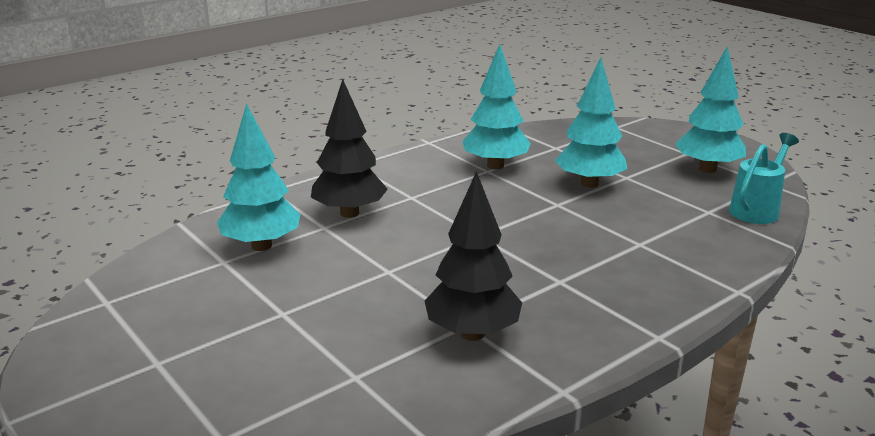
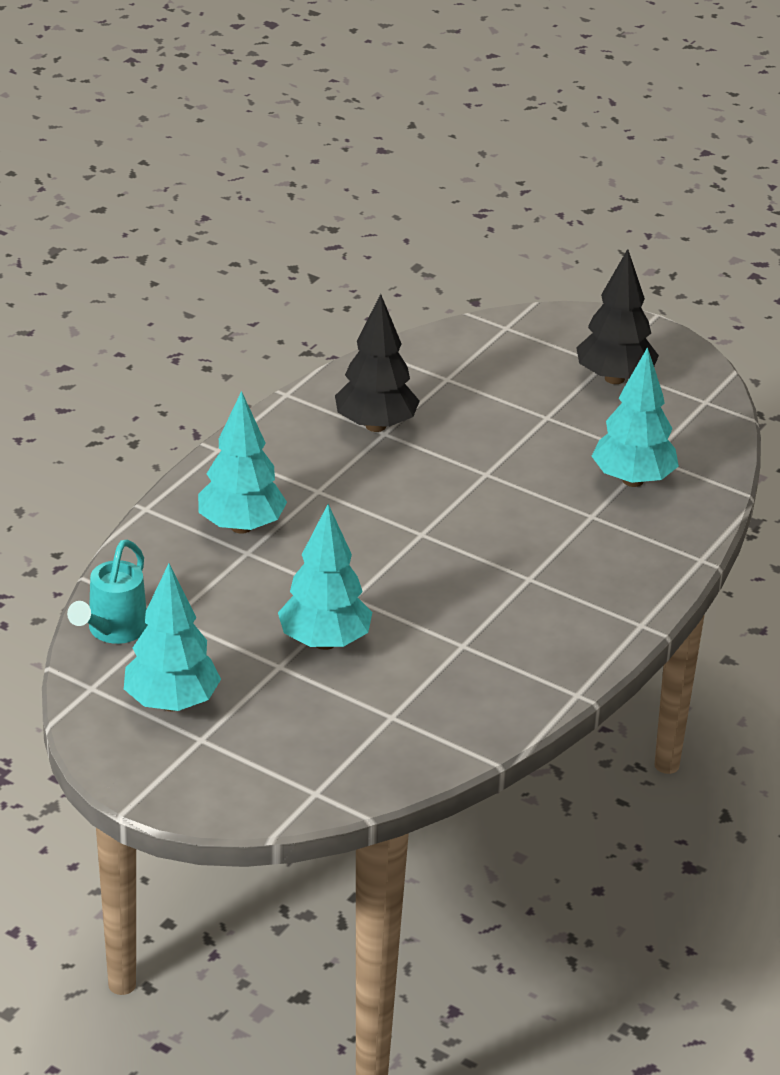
camera: 160 degrees right, 10 degrees up
(349, 213) = (581, 539): black tree -> black tree (614, 378)
(495, 166) = (458, 656): turquoise tree -> turquoise tree (241, 526)

